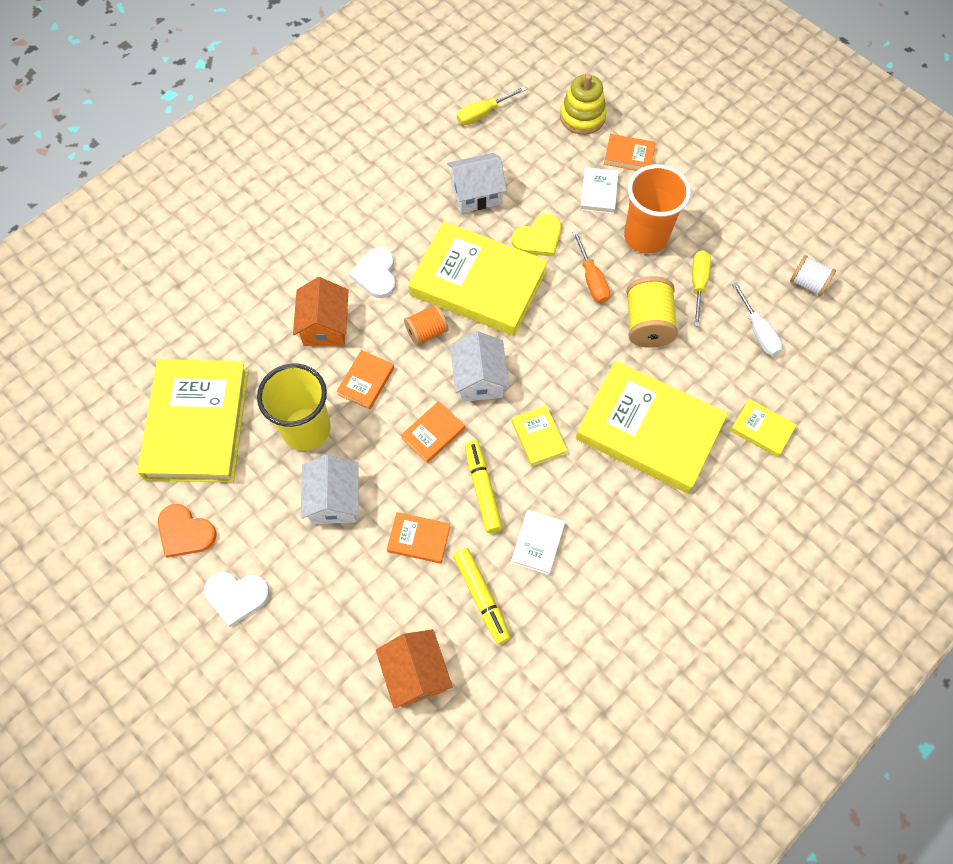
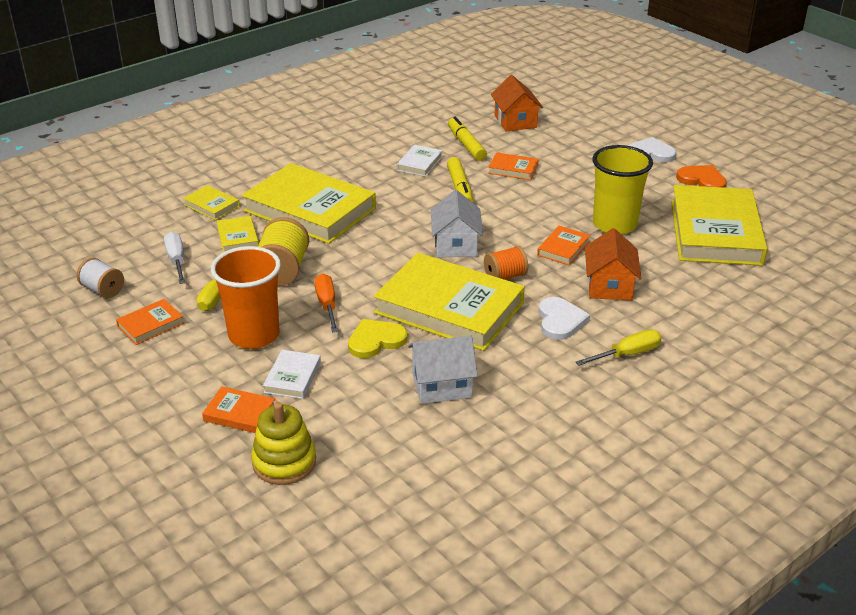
camera: 175 degrees left, 30 degrees down
(334, 500) = (583, 189): white house -> none
(433, 433) = (500, 217): orange book -> orange book (150, 325)
(483, 114) = (422, 475): yellow screwdriver -> yellow screwdriver (628, 354)
(538, 437) = (407, 210): yellow book -> yellow book (237, 237)

